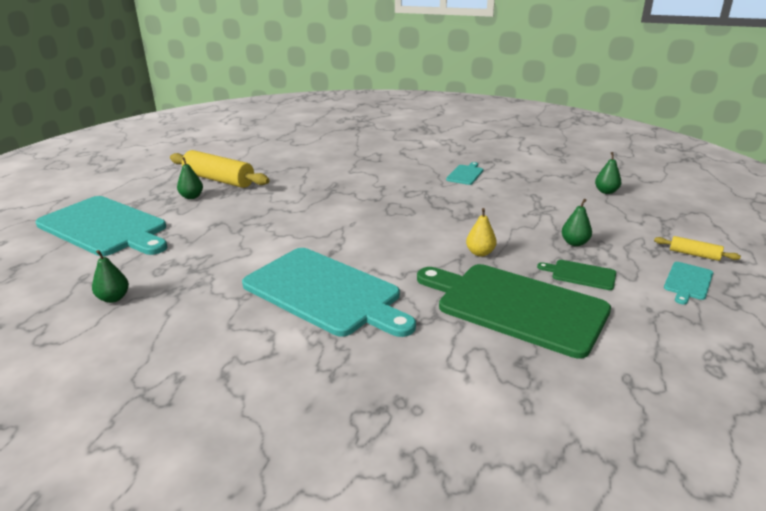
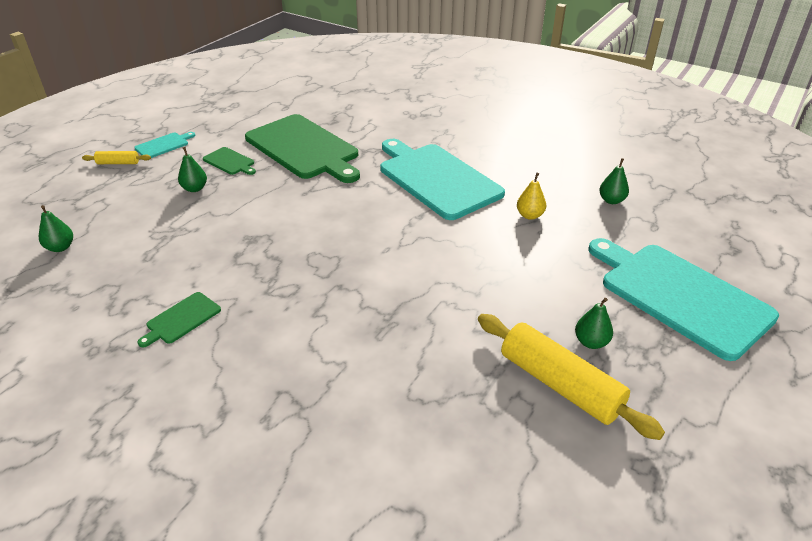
camera: 165 degrees left, 10 degrees up
(465, 174) = (181, 319): turquoise cutting board -> green cutting board
(480, 253) = (287, 192): yellow pear -> yellow pear (529, 215)
(694, 254) = (118, 163): yellow rolling pin -> yellow rolling pin turned 45 degrees counterclockwise

